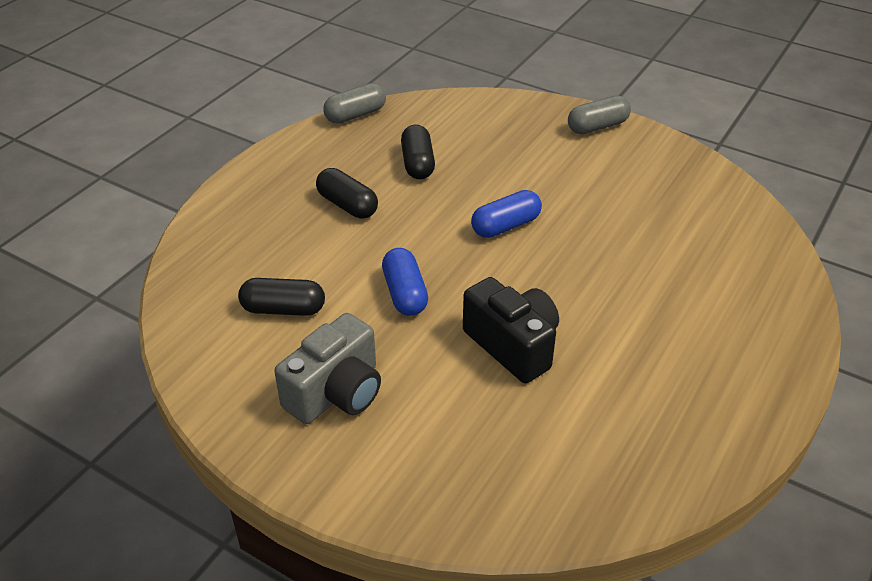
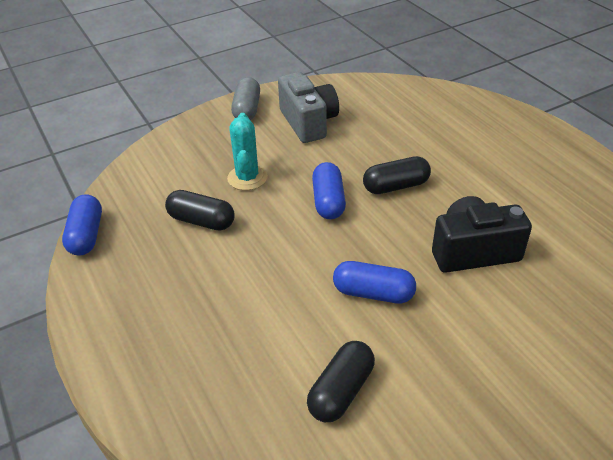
camera: 60 degrees left, 0 degrees up
(336, 392) = (478, 387): grey camera -> grey camera (308, 122)
(347, 205) = (220, 289): black capsule -> black capsule (395, 186)
(355, 115) = (86, 235): grey capsule -> blue capsule
(495, 166) = (247, 178): none -> turquoise cactus

